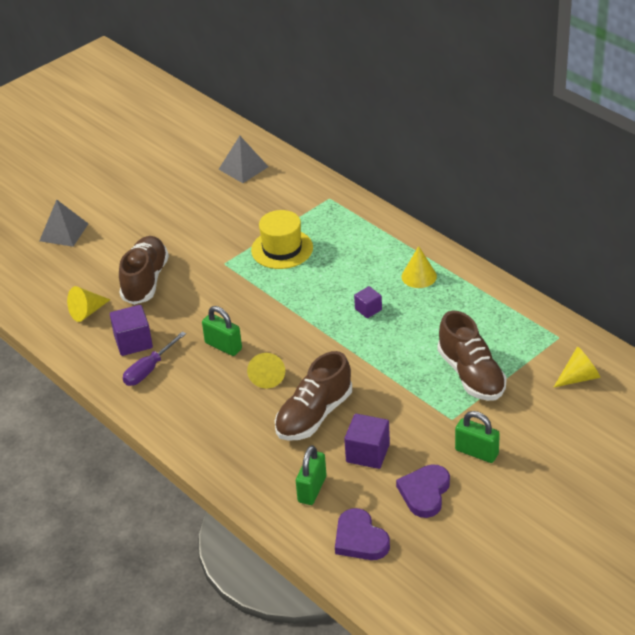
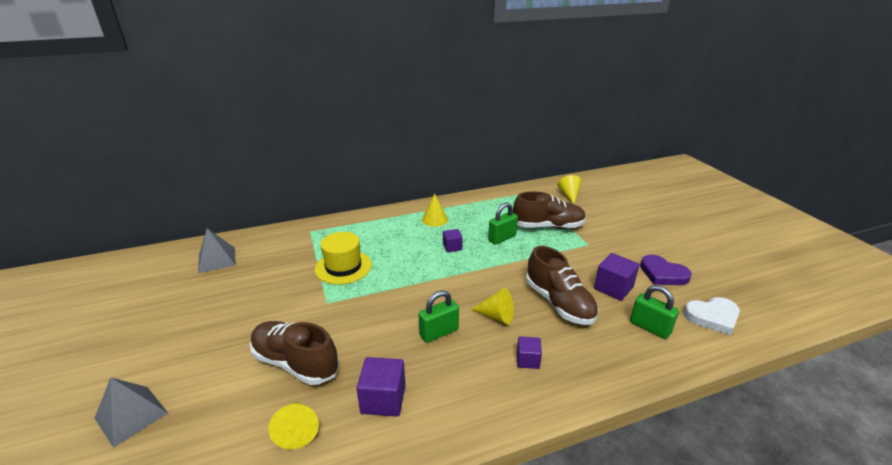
camera: 70 degrees left, 10 degrees down
(149, 369) = (436, 397): purple screwdriver -> none
(218, 411) = (527, 360): none -> purple cube
(360, 539) = (712, 317): purple heart -> white heart
(476, 452) = (625, 243): green padlock -> green padlock (502, 238)

